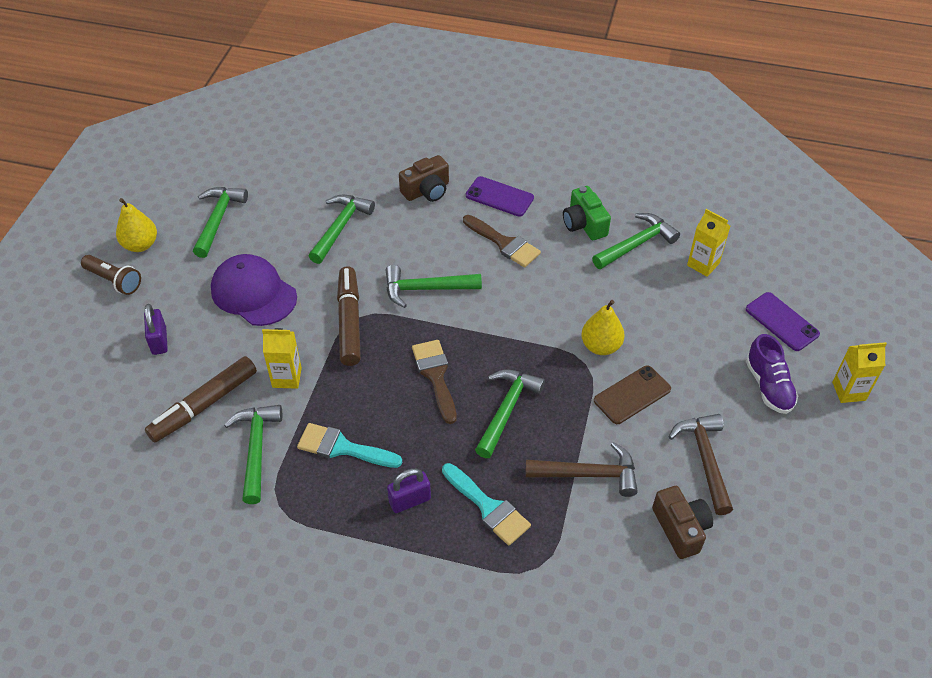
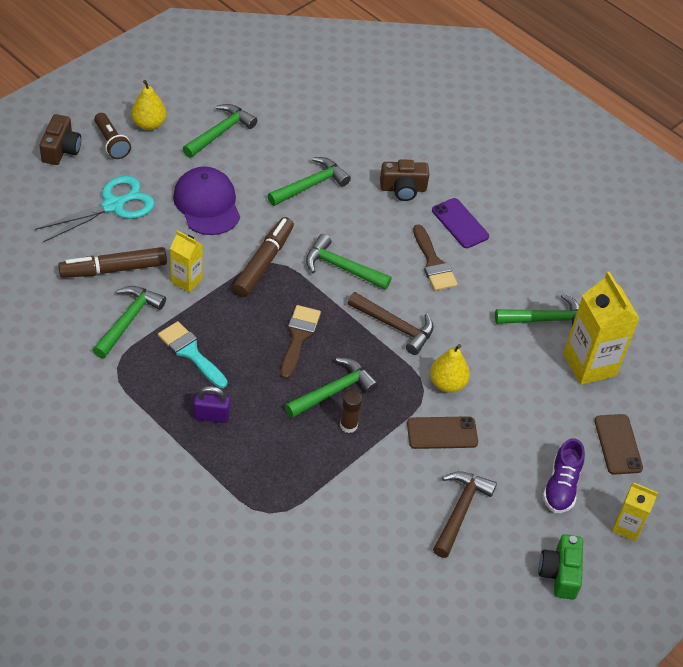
camera: 25 degrees right, 0 degrees up
(159, 341) = (113, 205): purple padlock -> turquoise scissors
(488, 507) = (265, 452): turquoise brush -> none
(545, 435) = (348, 425): none -> brown glue stick
(584, 224) = (514, 281): green camera -> green camera (560, 573)
(588, 474) = (359, 471): brown hammer -> brown hammer (394, 326)
(680, 528) = (398, 547): brown camera -> brown camera (61, 149)
(703, 264) = (589, 364): yellow carton -> yellow carton, size x1.77
(781, 322) = (618, 444): purple phone -> brown phone

